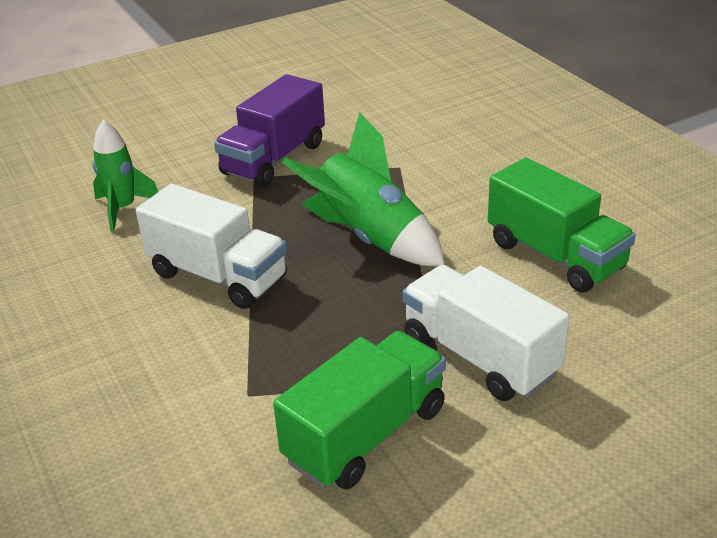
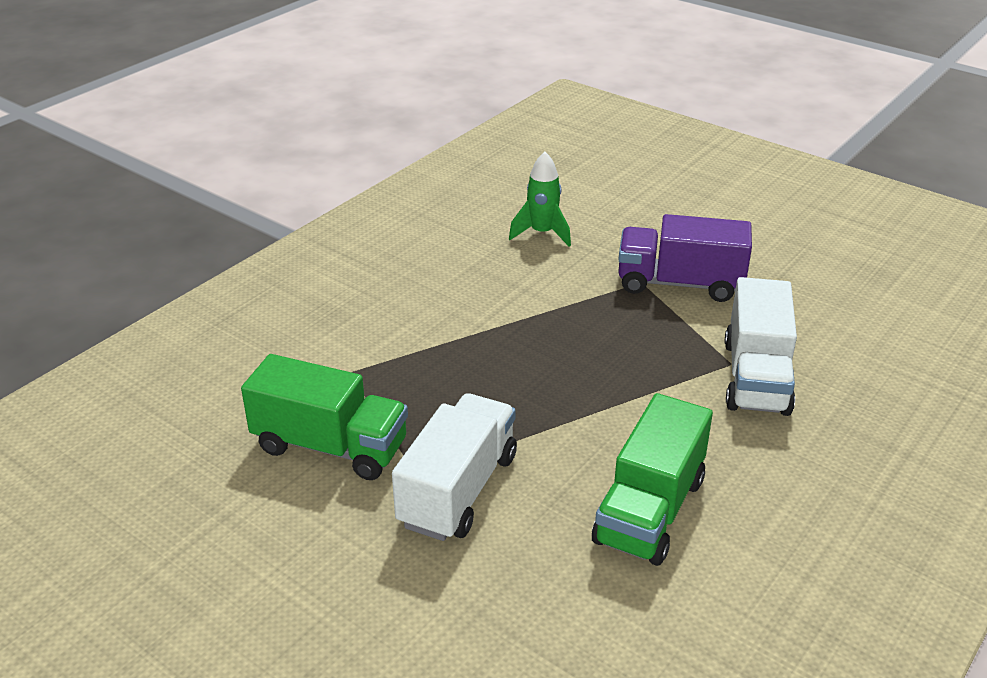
camera: 65 degrees right, 0 degrees up
(218, 276) = (484, 310): white truck -> white truck (756, 377)
(368, 238) = (593, 376): green rocket -> none

